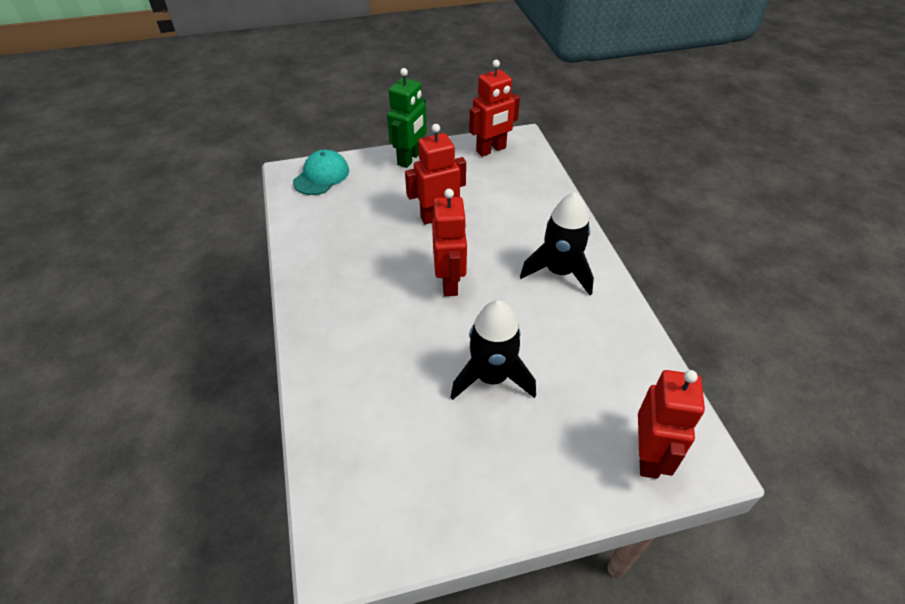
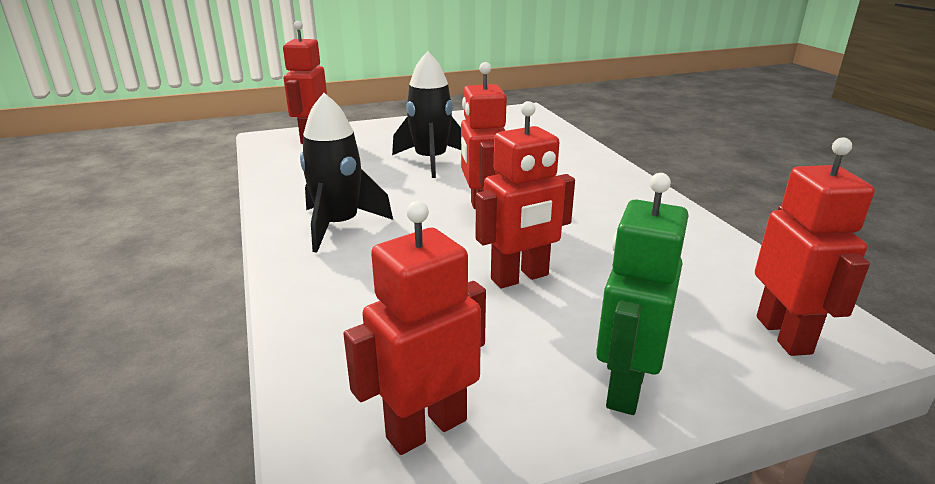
camera: 175 degrees right, 20 degrees down
(321, 176) = (784, 335): turquoise cap -> red robot

